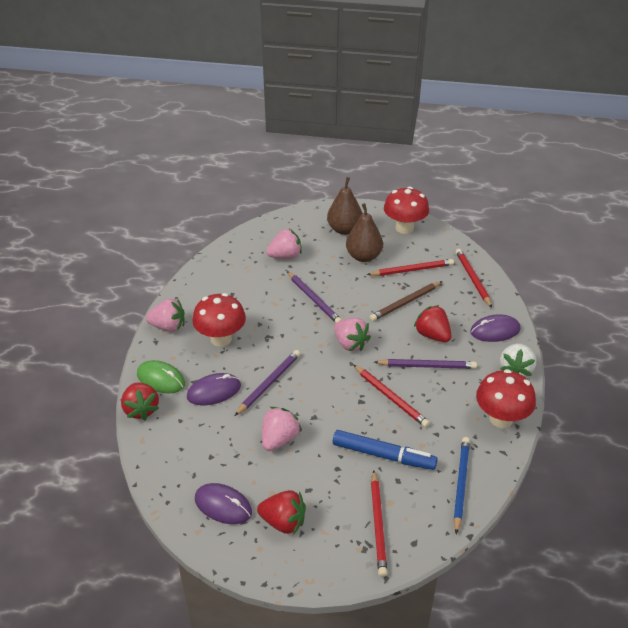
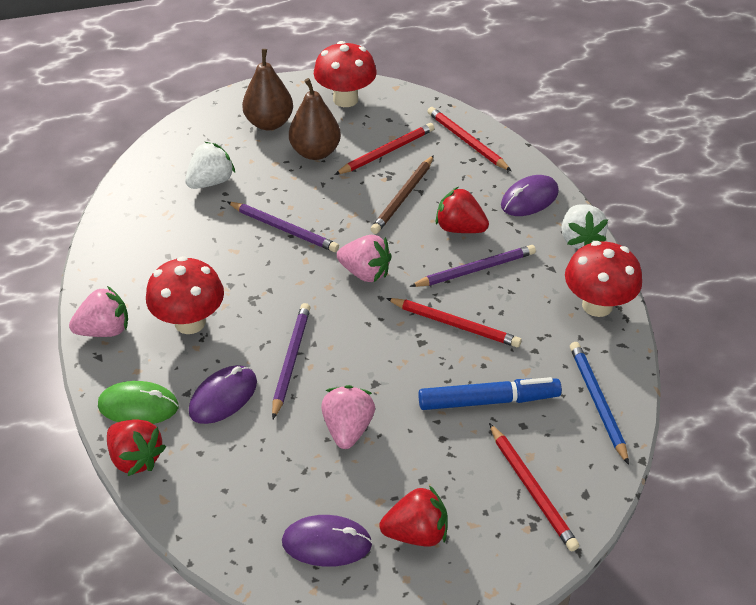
camera: 25 degrees left, 5 degrees up
(285, 256) = (211, 182): pink strawberry -> white strawberry

